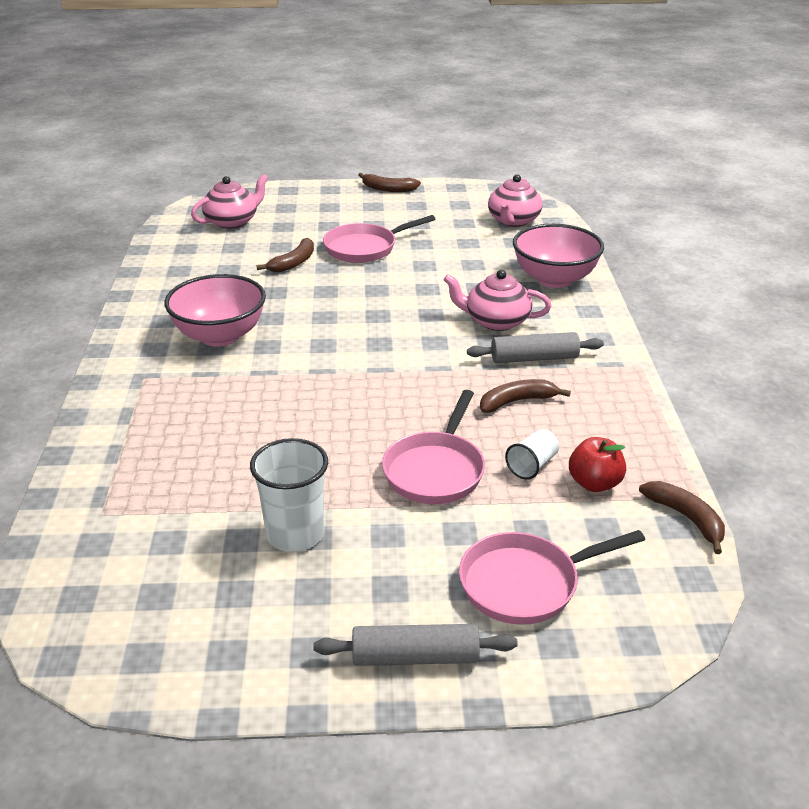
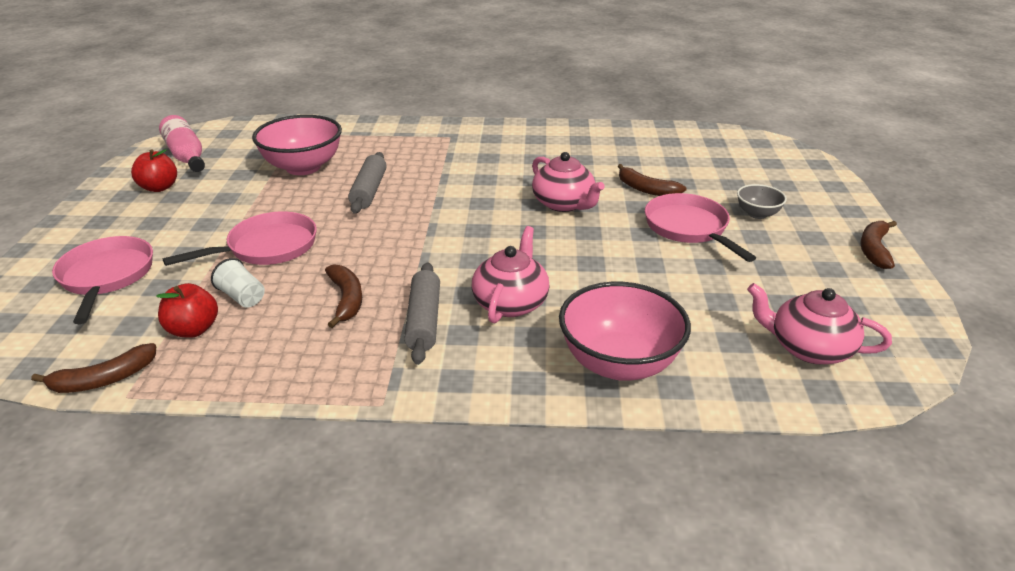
camera: 95 degrees right, 0 degrees up
(167, 624) = (186, 156): none -> pink bottle
(220, 336) = (506, 160): pink bowl -> pink bowl (303, 167)
(232, 221) = (736, 159): pink teapot -> pink teapot (564, 204)
(284, 618) = (159, 187): none -> red apple
(295, 534) = (234, 191): white cup -> none
(338, 221) = (757, 214): none -> grey bowl
(415, 657) = (85, 228): grey rolling pin -> grey rolling pin (369, 191)
(435, 470) = (267, 247): pink pan -> pink pan turned 120 degrees clockwise

